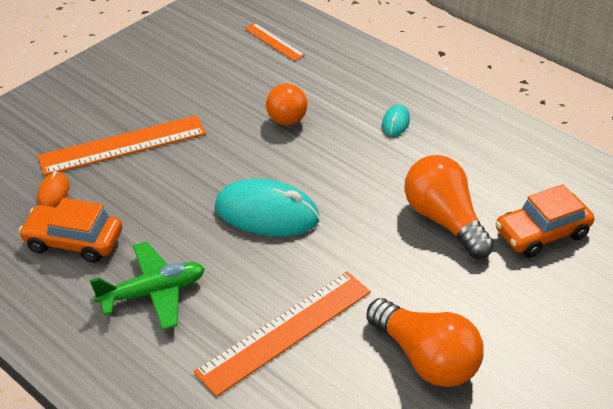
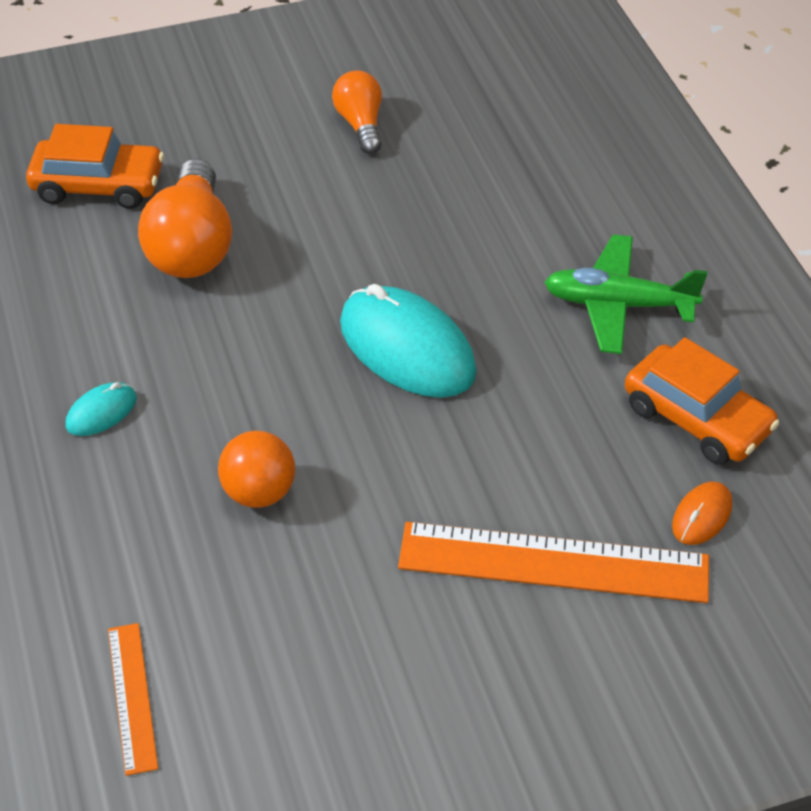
camera: 150 degrees left, 5 degrees up
(285, 331) = (487, 204): orange ruler -> none
(425, 358) = (360, 124): orange light bulb -> orange light bulb, size x0.59

